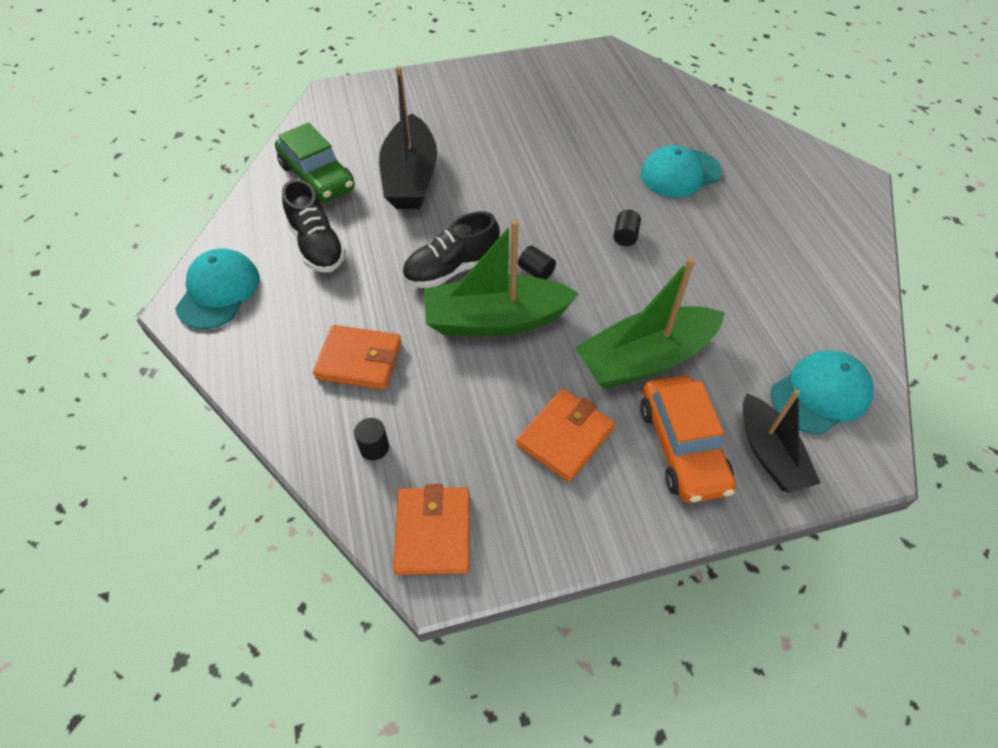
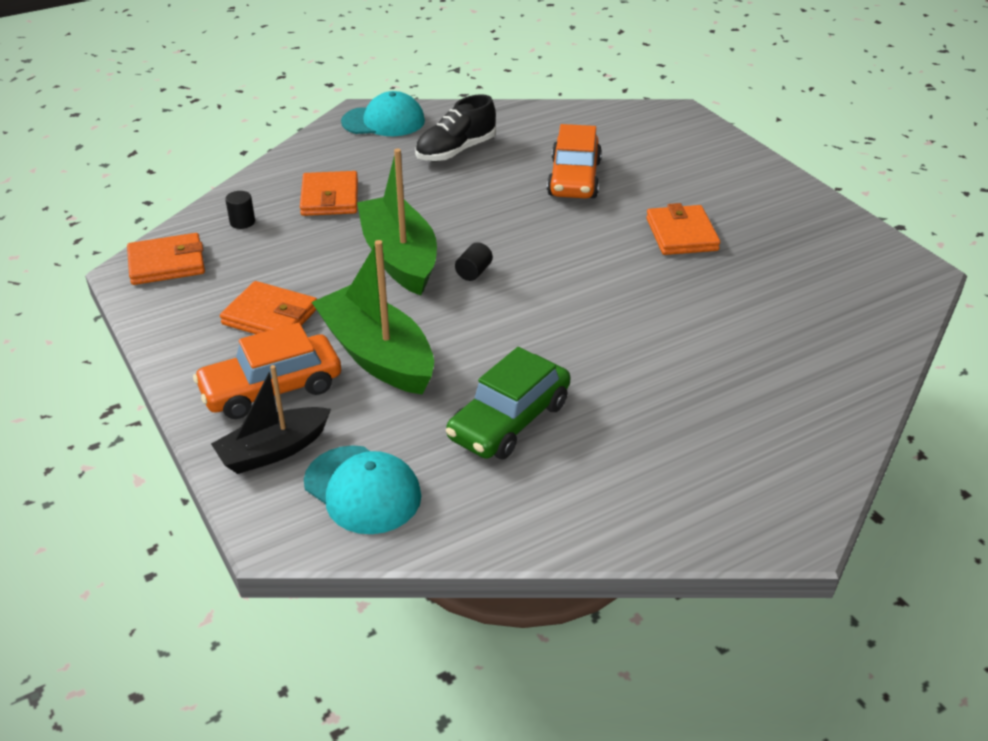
camera: 75 degrees right, 15 degrees down
(317, 177) = (545, 132): green car -> green car (509, 421)
(410, 178) = (574, 179): black boat -> orange car
(451, 269) = (456, 223): black shoe -> none
(522, 140) = (681, 234): none -> orange wallet
(625, 236) = (556, 324): black cylinder -> none
(680, 174) = (695, 356): turquoise cap -> none

